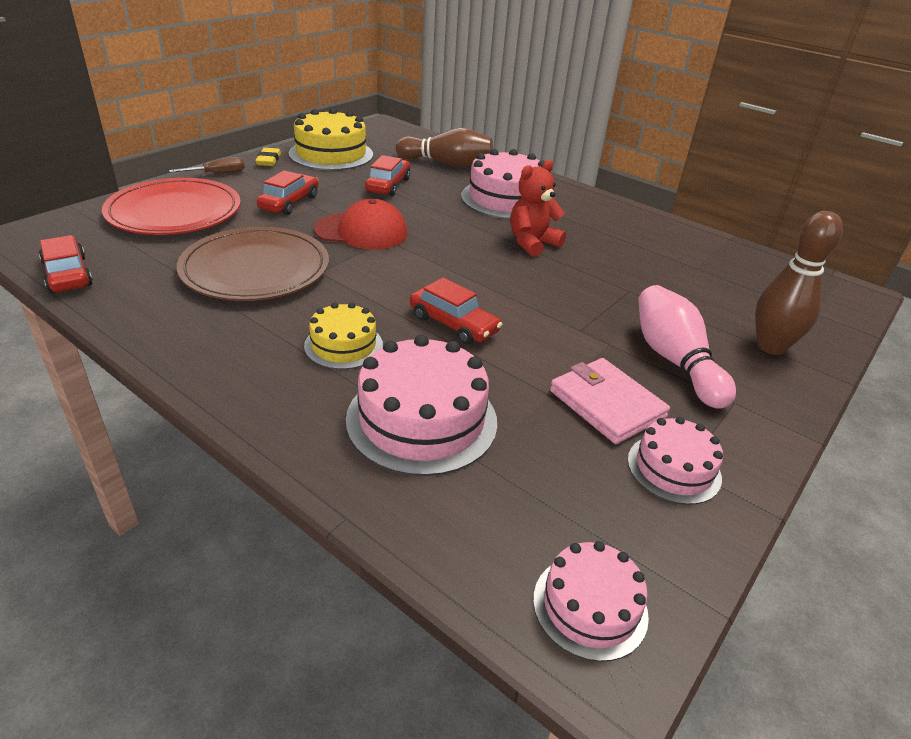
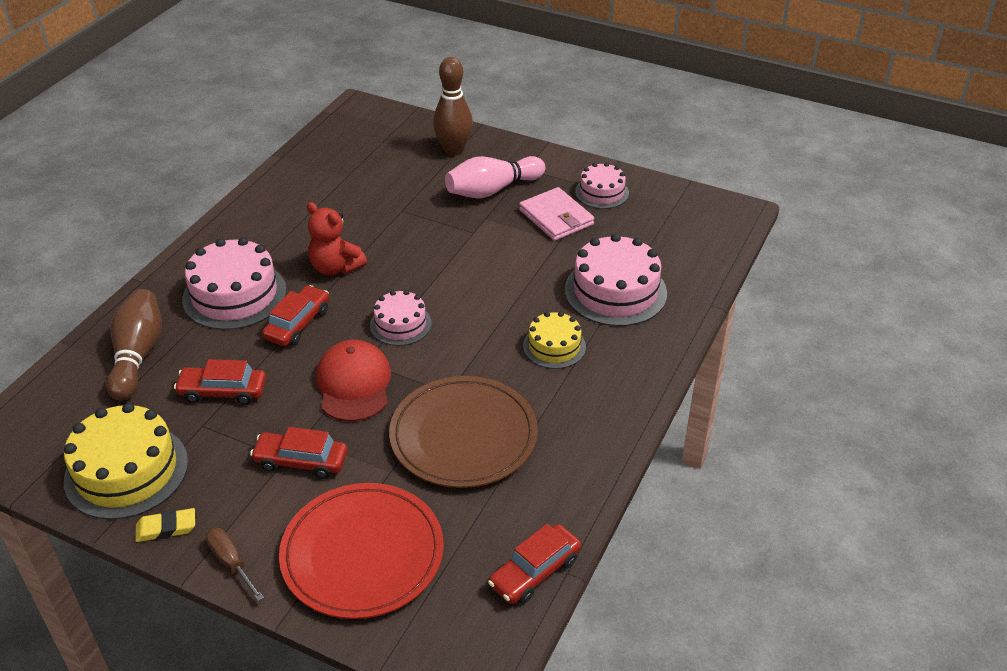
camera: 100 degrees left, 5 degrees up
(453, 324) = (497, 295): red car -> red car (298, 324)
(590, 606) = (711, 218): pink cake -> pink cake (400, 324)
(606, 404) = (556, 217): pink wallet -> pink wallet turned 75 degrees counterclockwise

